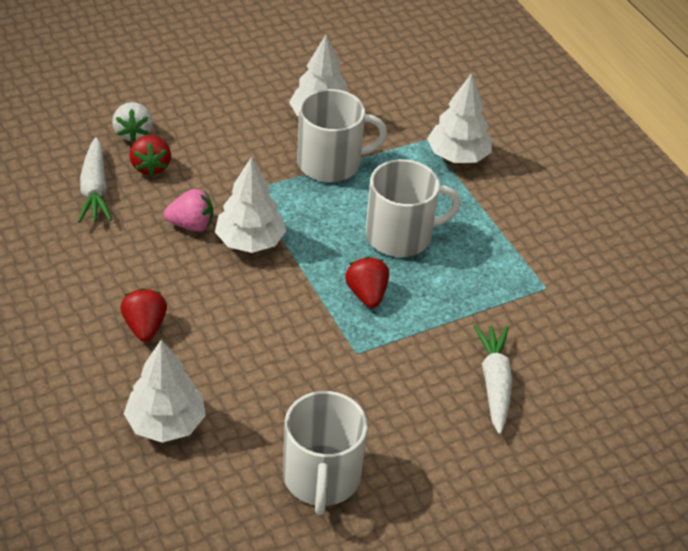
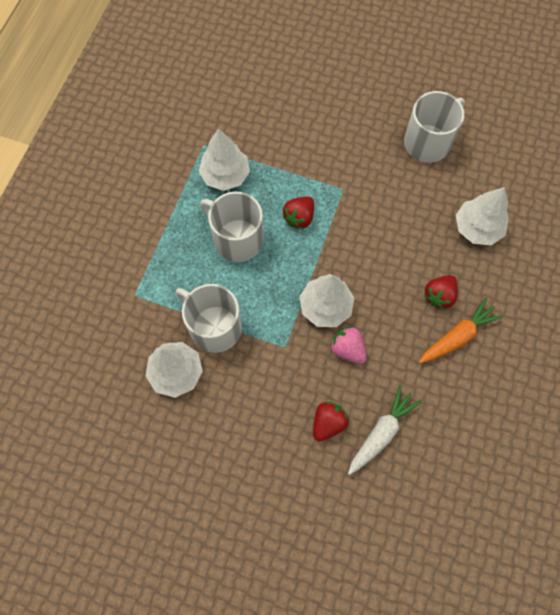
camera: 130 degrees left, 25 degrees up
(91, 305) = (457, 336): none -> orange carrot
(133, 133) = (311, 467): white strawberry -> none
(458, 156) = (134, 266): white tree -> white tree (225, 175)
(494, 383) = (295, 120): white carrot -> none

